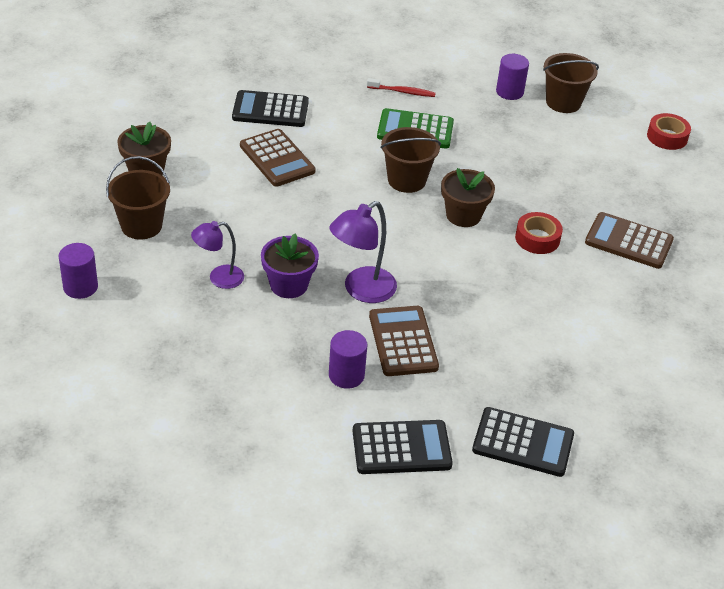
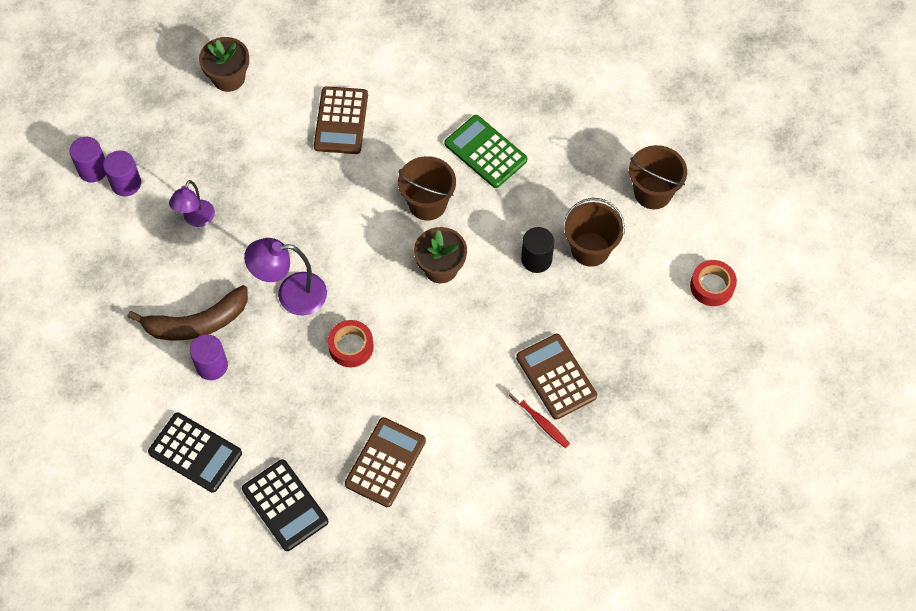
camera: 40 degrees right, 20 degrees up
(141, 225) = (181, 134): brown bucket -> brown bucket (590, 249)
(219, 278) = (196, 219): purple lamp -> purple lamp turned 90 degrees counterclockwise
(270, 110) = (381, 63): black calculator -> none
(289, 285) = (241, 256): purple flower pot -> none
(299, 351) = (197, 323): none -> brown banana
(402, 92) = (514, 101): red toothbrush -> red toothbrush (540, 421)
(403, 342) = (279, 361): brown calculator -> brown calculator (385, 462)
(509, 92) = (613, 153): purple cylinder -> purple cylinder (126, 183)
(529, 177) = (536, 259): none -> black cylinder
(537, 238) = (480, 327): red tape -> red tape (351, 346)

